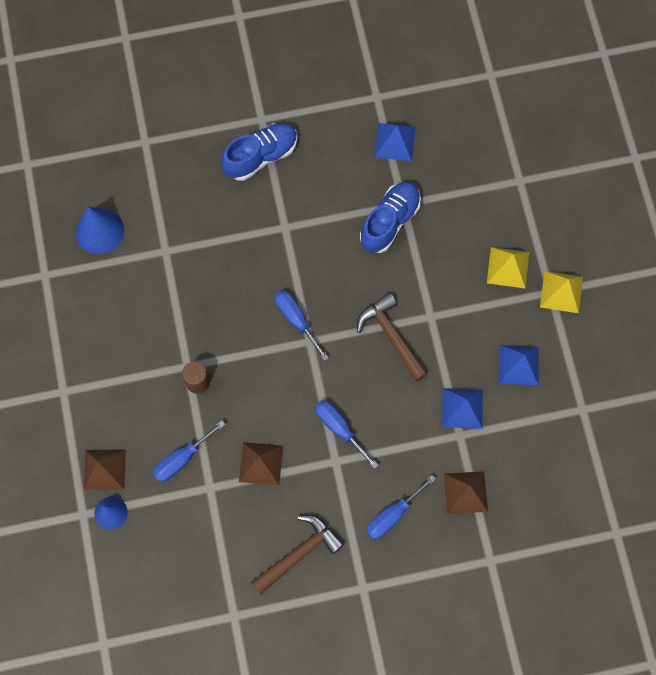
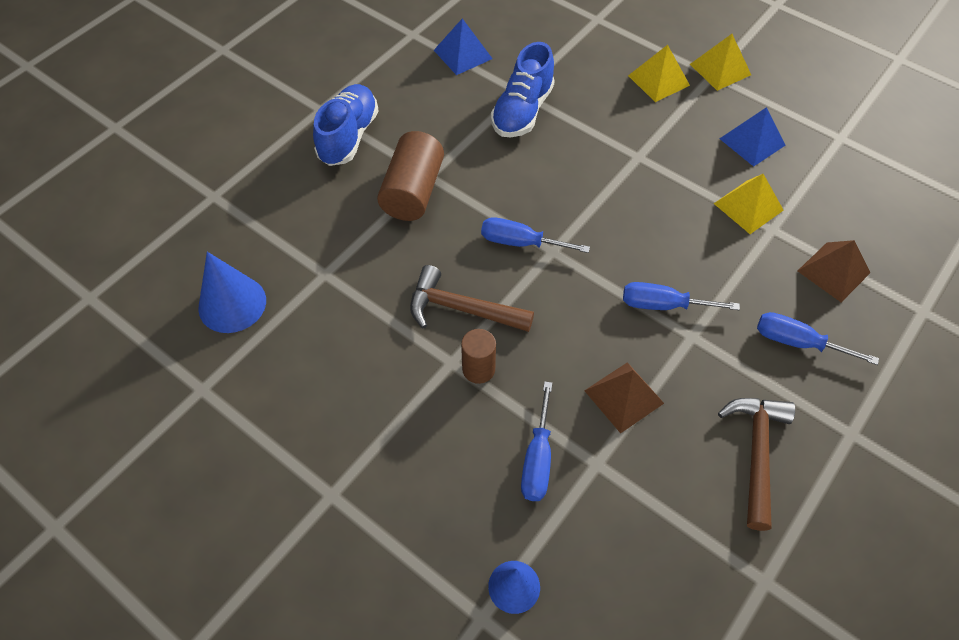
camera: 40 degrees left, 15 degrees down
(104, 469) = (460, 542): brown pyramid -> none
(265, 231) = (413, 191): none -> brown cylinder
(390, 222) = (522, 111): blue shoe -> blue shoe turned 150 degrees counterclockwise
(391, 336) = (622, 194): brown hammer -> brown hammer (462, 309)
(392, 515) = (797, 342): blue screwdriver -> blue screwdriver turned 105 degrees clockwise
(462, 408) = (748, 206): blue pyramid -> yellow pyramid

